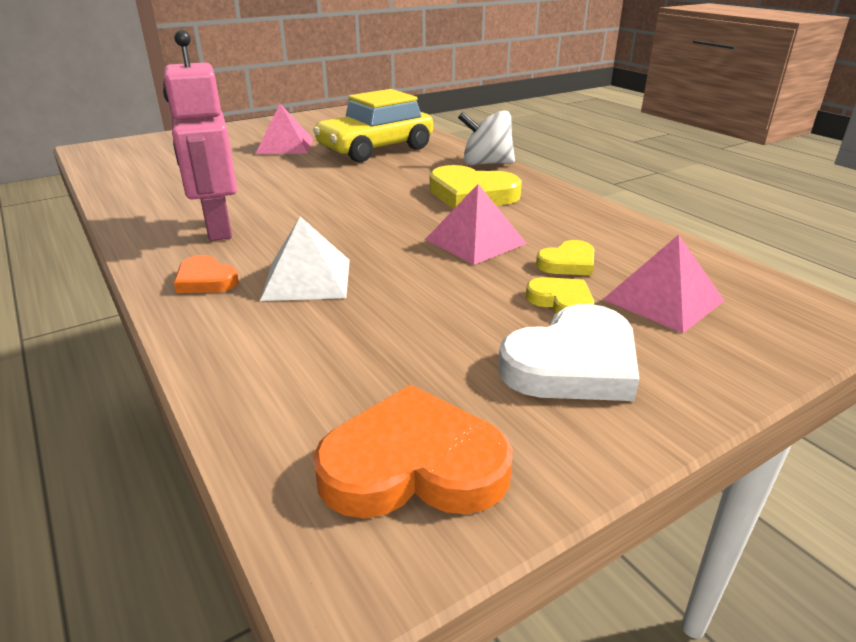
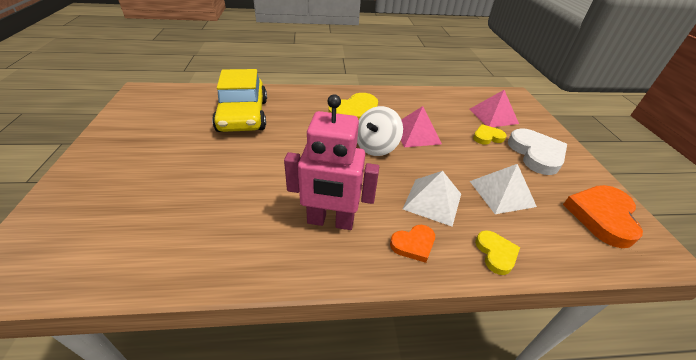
camera: 65 degrees left, 10 degrees up
(285, 146) = (183, 148): pink pyramid -> none
(382, 334) = (502, 193): none -> white pyramid
(486, 164) = (314, 93): white spinning top -> white spinning top (376, 147)
(568, 263) = (453, 121): yellow heart -> yellow heart (496, 253)

